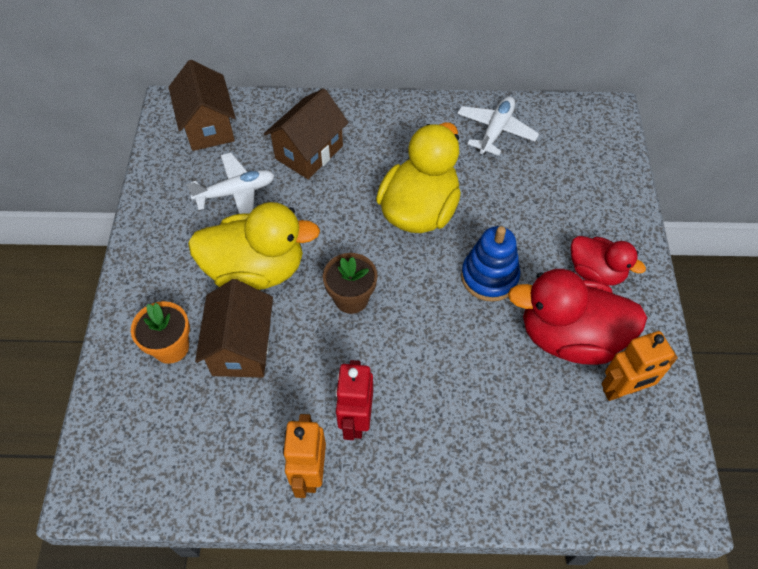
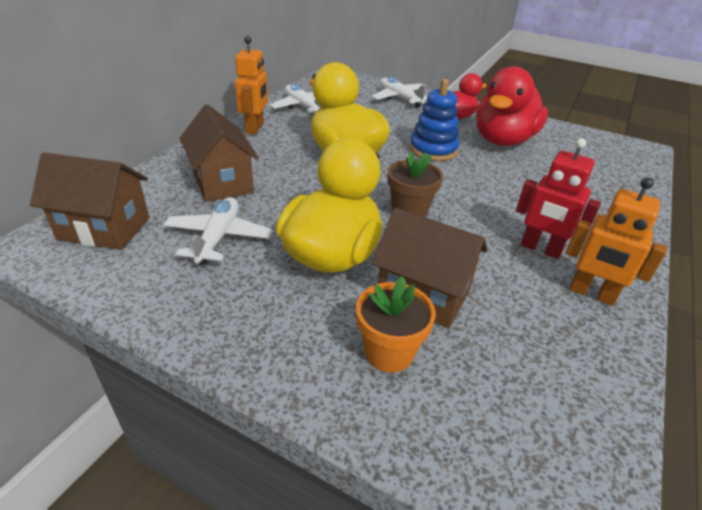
camera: 65 degrees left, 20 degrees down
(599, 200) = (399, 98): none -> white plane
(622, 390) = (553, 139): orange robot -> orange robot (255, 128)

